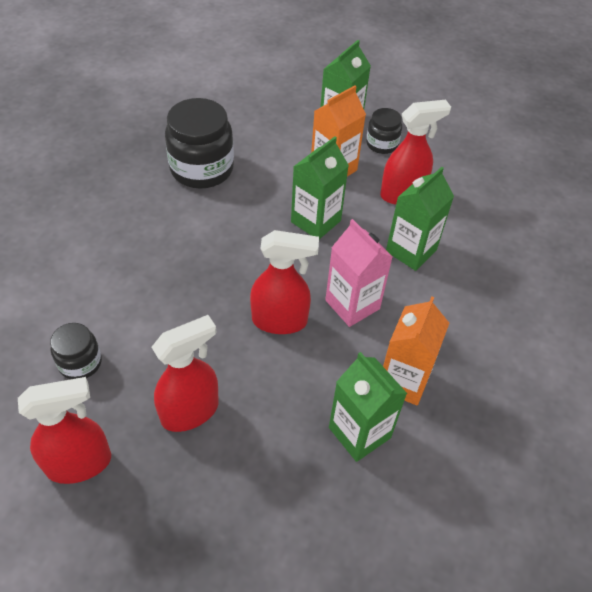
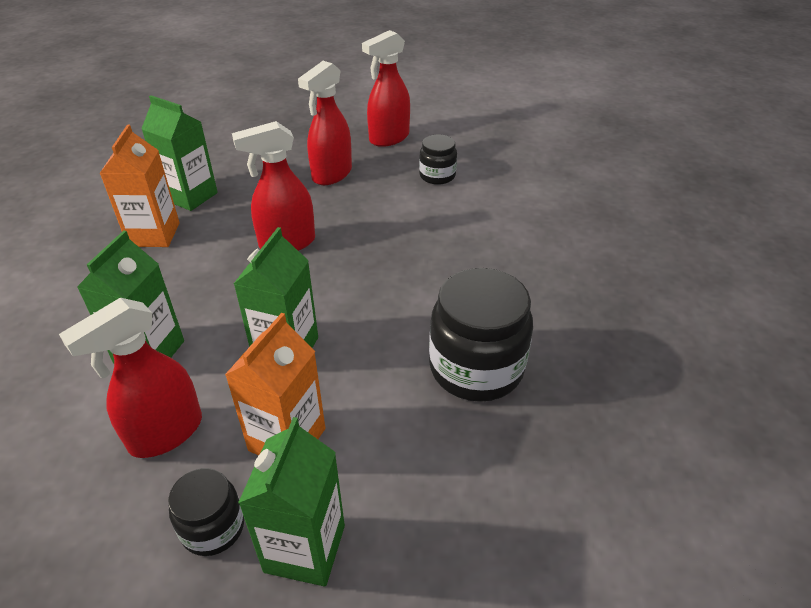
camera: 160 degrees right, 10 degrees down
(352, 304) = (215, 276): pink carton -> none

